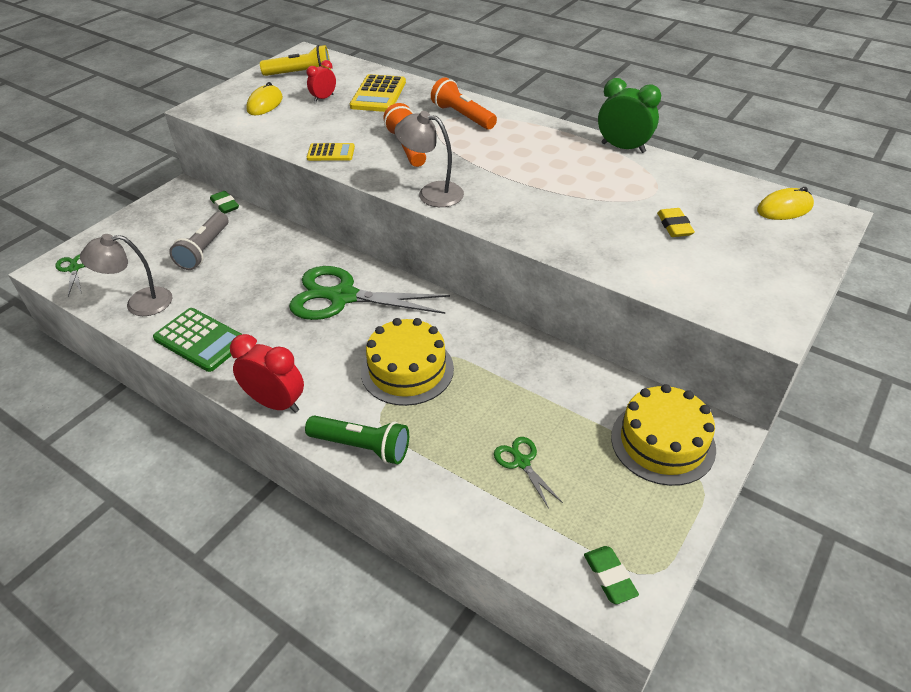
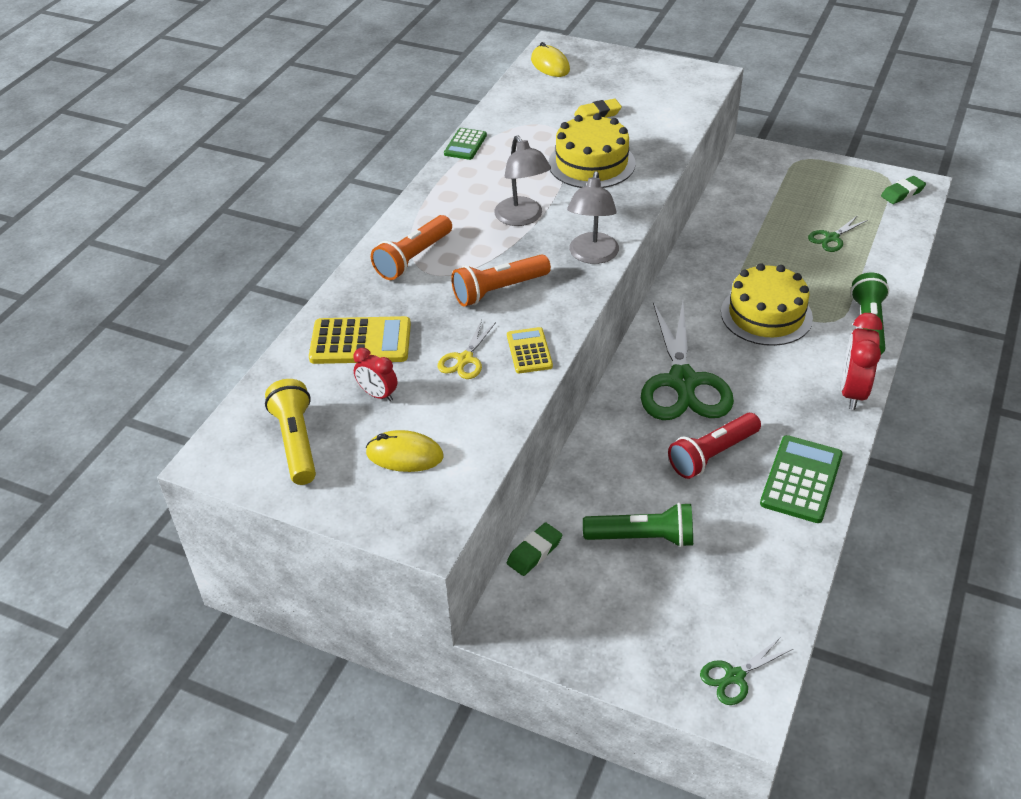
camera: 100 degrees left, 0 degrees up
(139, 303) = (769, 564): grey lamp -> grey lamp (522, 218)
(204, 250) = (643, 538): grey flashlight -> green flashlight
(256, 297) = (712, 455): none -> red flashlight
(338, 128) = (465, 359): none -> yellow scissors
(623, 148) = (465, 144): green clock -> green calculator
(662, 442) = (773, 175): yellow cake -> yellow cake (591, 163)

